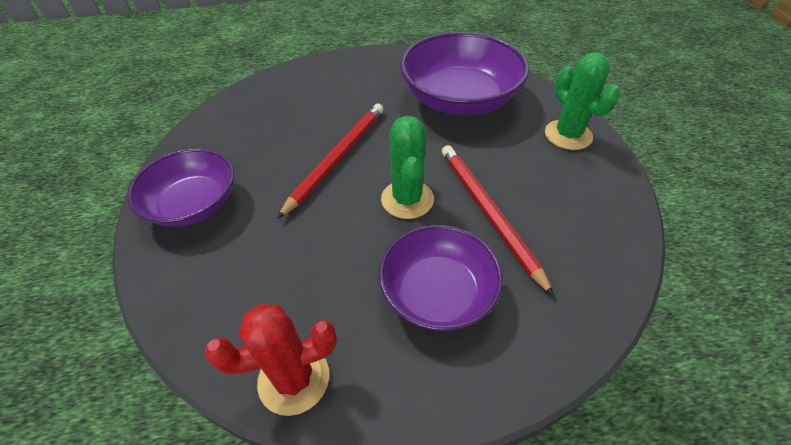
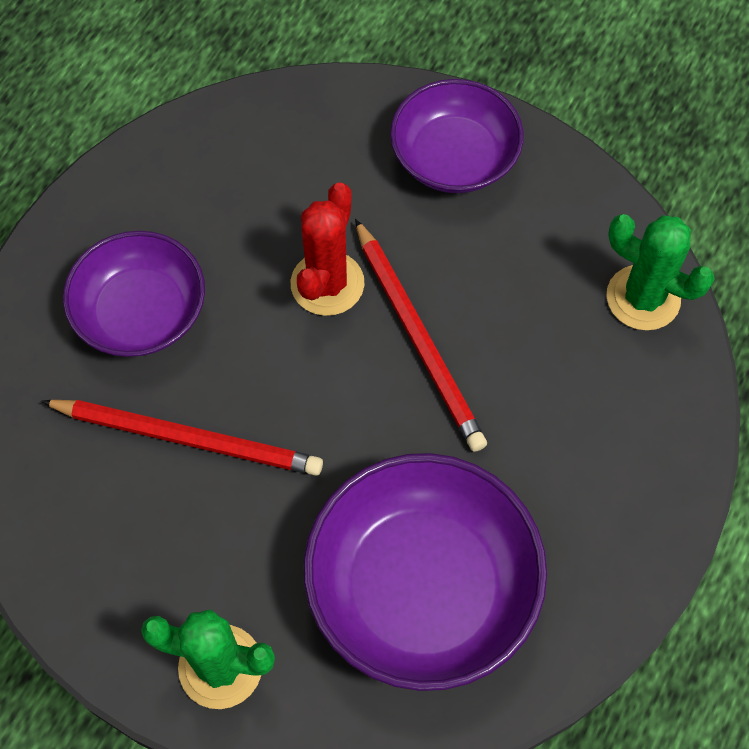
camera: 125 degrees right, 15 degrees up
(294, 379) = (165, 156): red cactus -> red cactus (327, 284)
(407, 199) = (281, 369): green cactus -> green cactus (643, 298)

